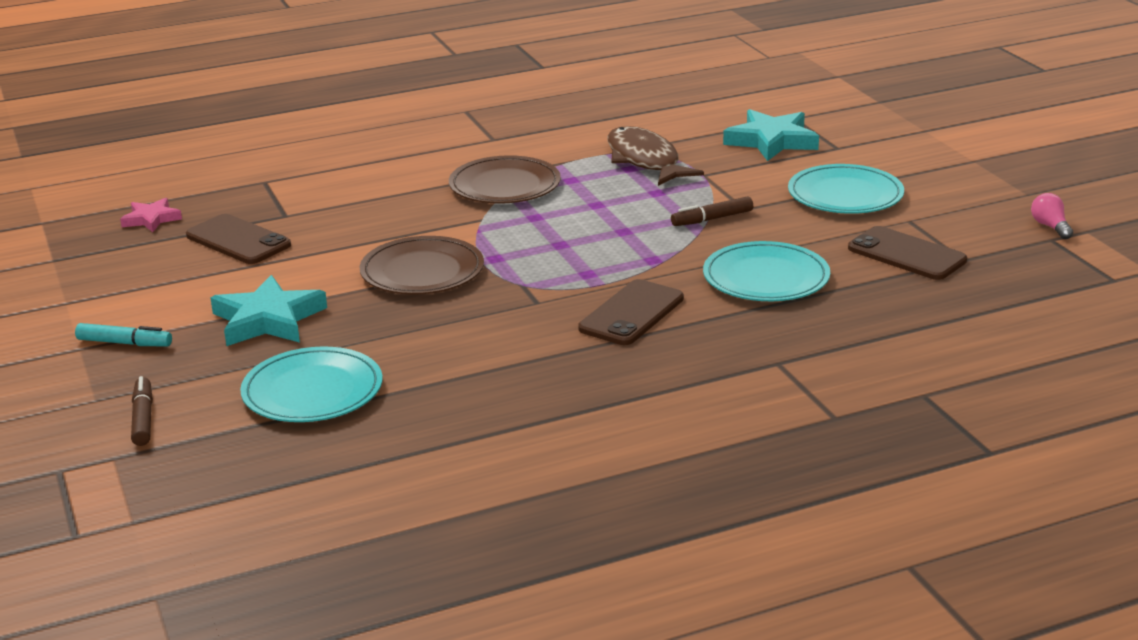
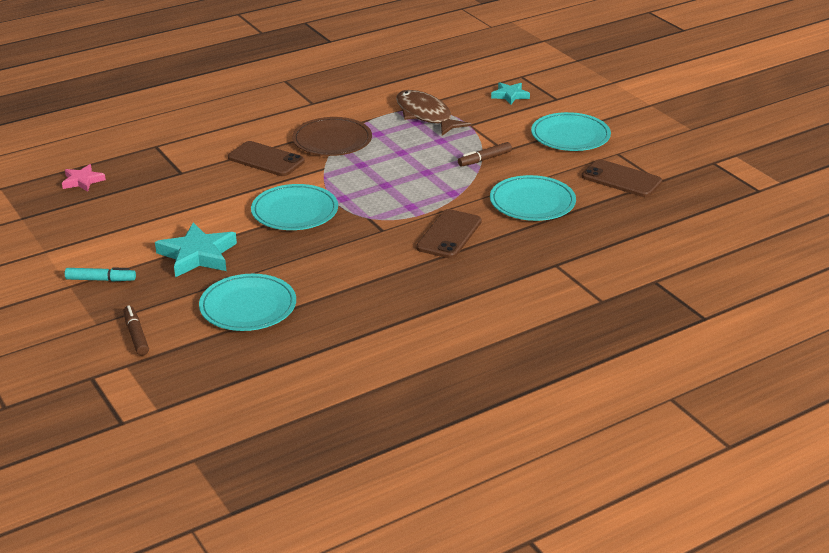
camera: 10 degrees left, 5 degrees up
(238, 240) = (153, 194): brown phone -> brown phone (266, 159)
(422, 271) = (295, 211): brown plate -> turquoise plate
(772, 141) = (510, 95): turquoise star -> turquoise star, size x0.58
(1050, 227) = (711, 153): pink light bulb -> none

